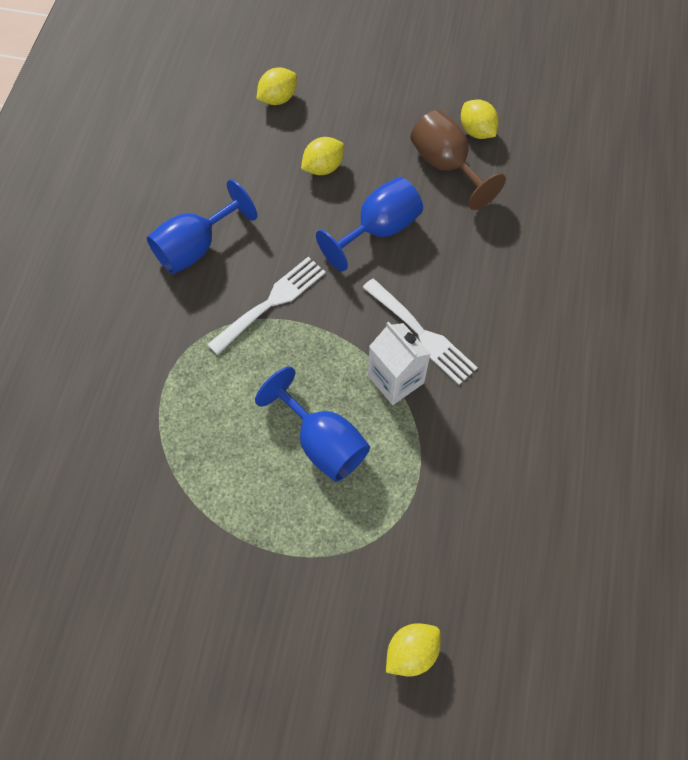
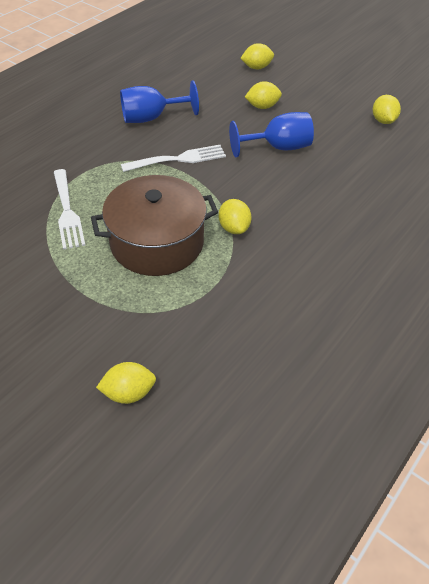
camera: 25 degrees right, 15 degrees down
(322, 442) = (157, 242): blue goblet -> brown pot
(395, 379) = (234, 228): white carton -> yellow lemon
(421, 334) = (270, 210): white fork -> white fork (67, 211)
(446, 166) = (349, 131): brown goblet -> none

